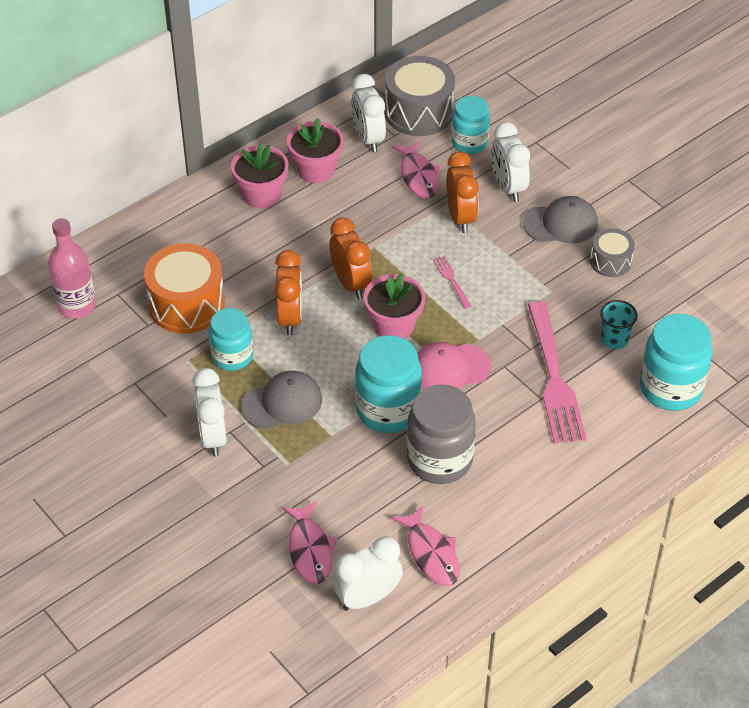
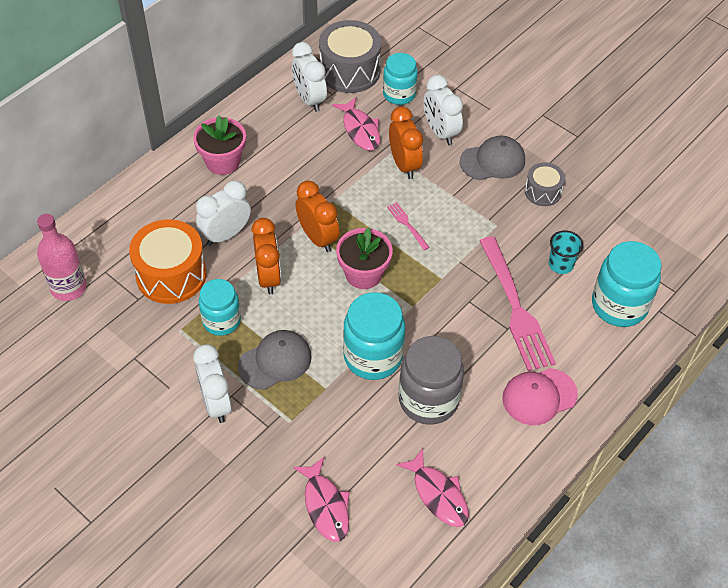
camera: 10 degrees left, 5 degrees up
(316, 170) = (268, 133): pink flower pot -> none
(367, 598) = (387, 548): white clock -> white clock (226, 234)
(450, 368) = (421, 309): pink cap -> pink cap (539, 396)

